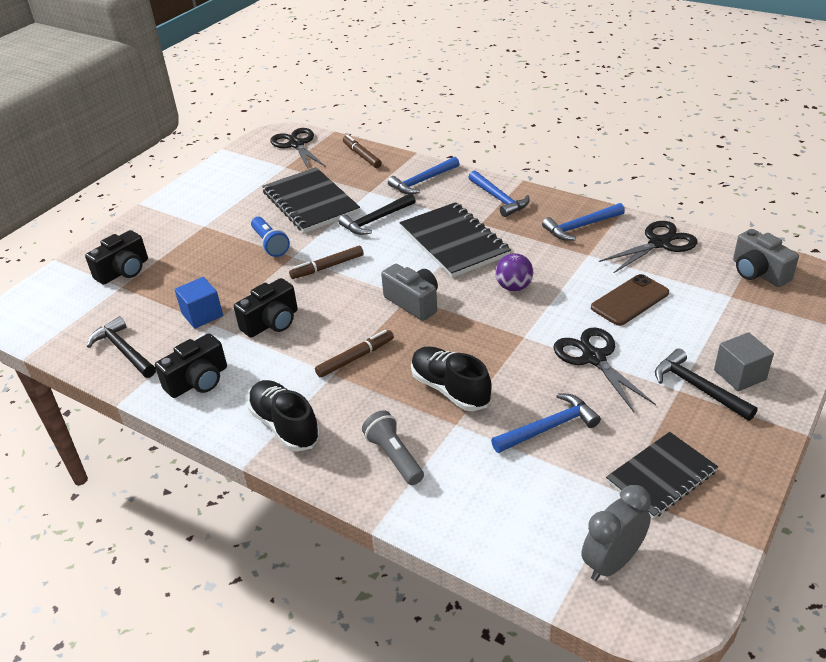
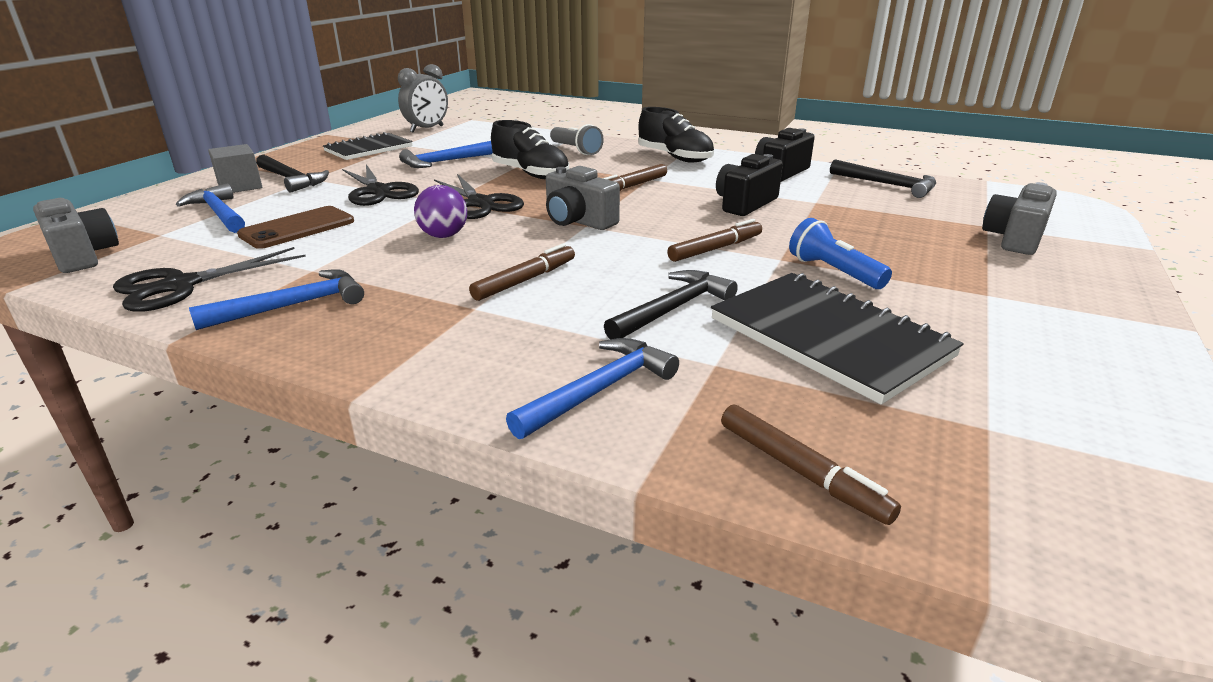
camera: 170 degrees right, 10 degrees down
(124, 271) = (1014, 239): black camera -> grey camera
(202, 314) = (838, 207): blue cube -> none
(296, 144) = (1054, 518): black scissors -> black scissors (480, 203)
(453, 242) = (525, 280): black notebook -> brown marker
(499, 199) = (426, 352): blue hammer -> blue hammer (219, 213)

